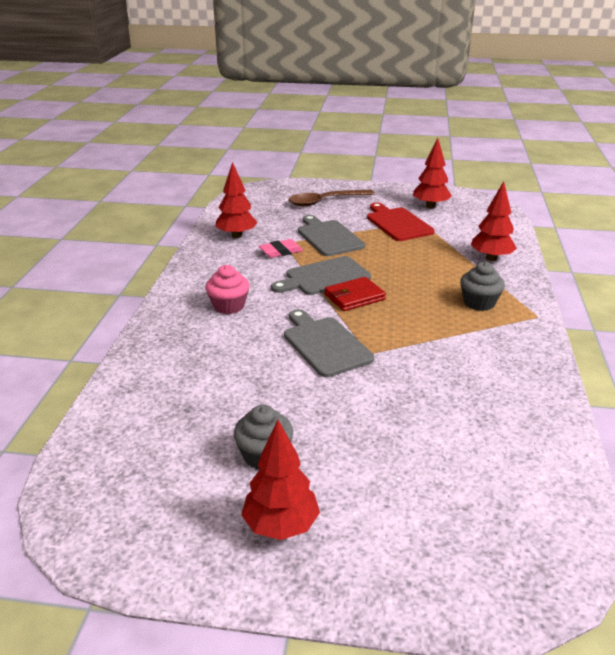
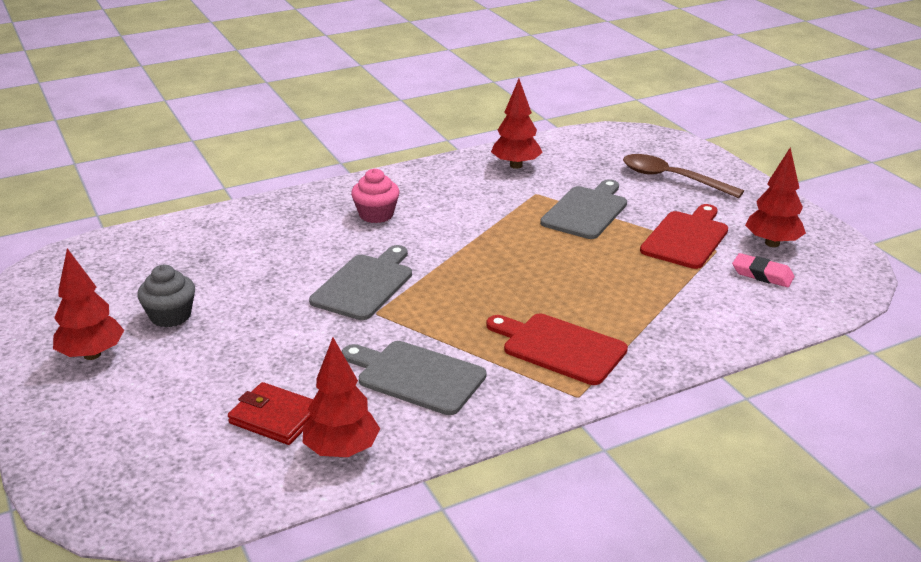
camera: 55 degrees right, 0 degrees up
(281, 252) = (515, 199): pink eraser -> pink eraser (762, 274)
(324, 277) = (493, 240): grey cutting board -> grey cutting board (416, 376)
(354, 297) = (474, 269): red wallet -> red wallet (275, 417)
(479, 303) = (559, 347): grey cupcake -> red cutting board
(491, 258) = (687, 325): red tree -> red tree (342, 450)

